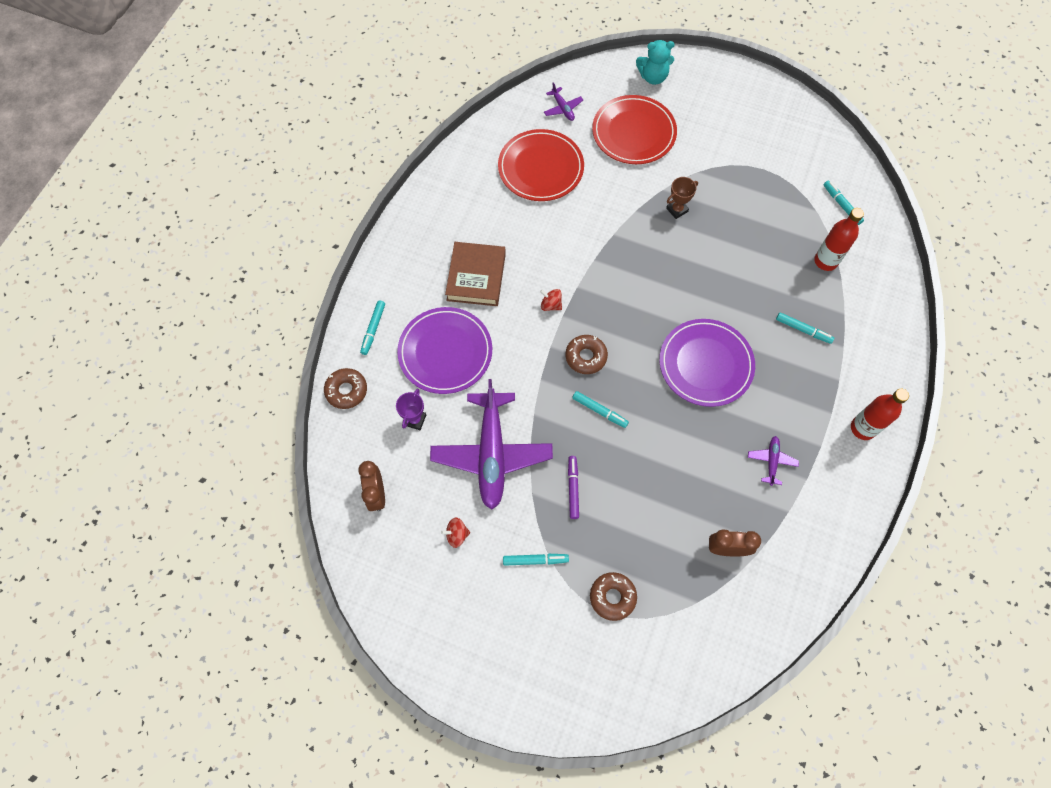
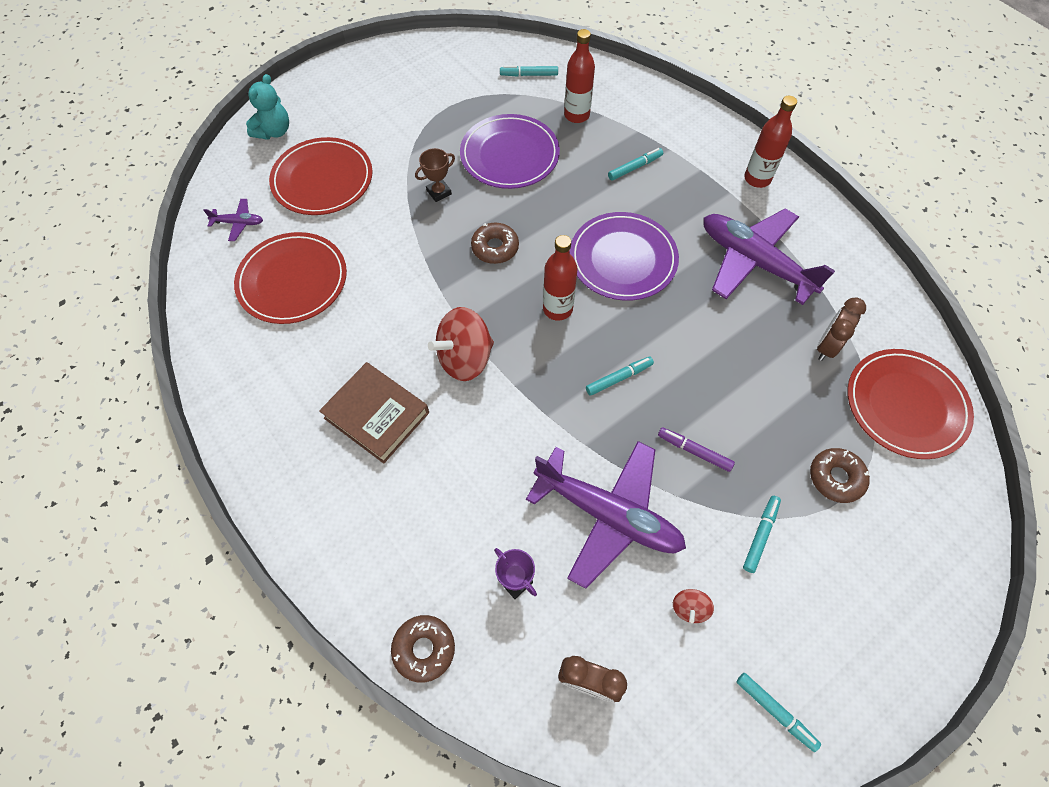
camera: 60 degrees left, 5 degrees down
(373, 329) = (361, 570): turquoise marker -> turquoise marker (775, 711)
(445, 352) = (449, 499): purple plate -> purple plate (509, 155)
(551, 305) = (465, 358): red spinning top -> red spinning top, size x2.14
(586, 357) = (548, 358): brown donut -> brown donut (495, 248)
(630, 342) = (557, 309): none -> red bottle
(677, 210) = (439, 192): brown trophy -> brown trophy turned 60 degrees clockwise
(710, 629) = (905, 405): none -> red plate
(771, 461) = (754, 262): purple plane -> purple plane, size x2.39

